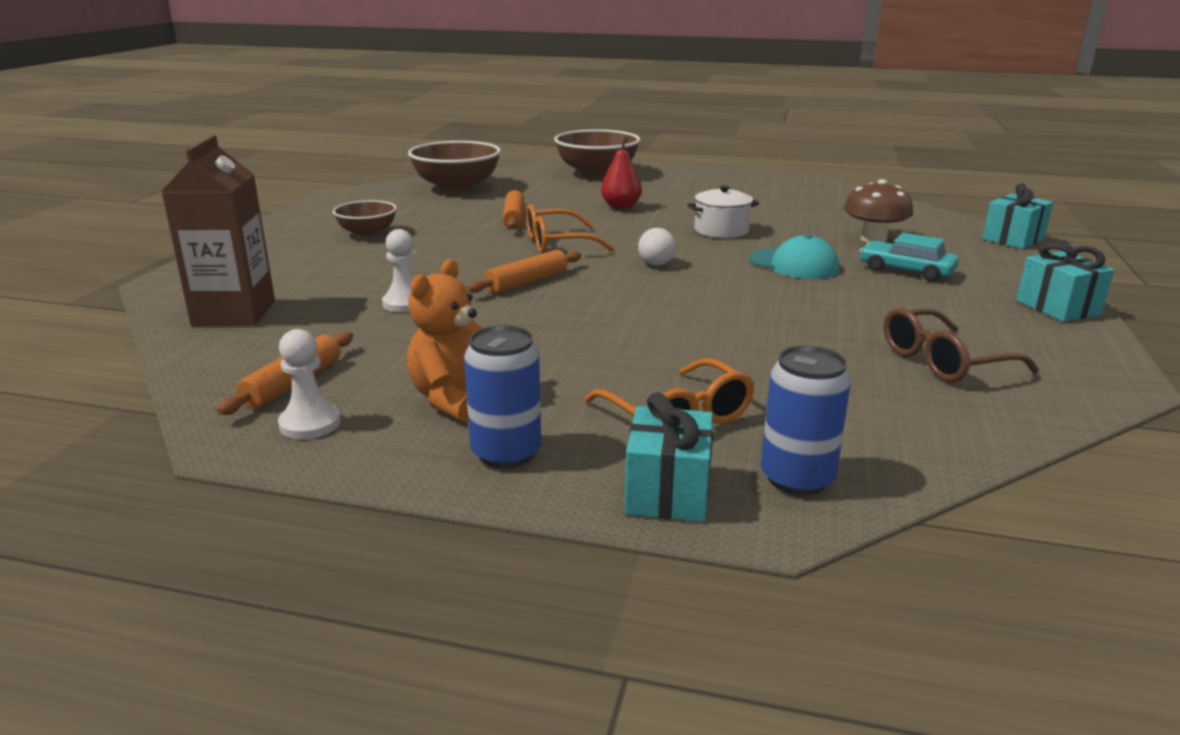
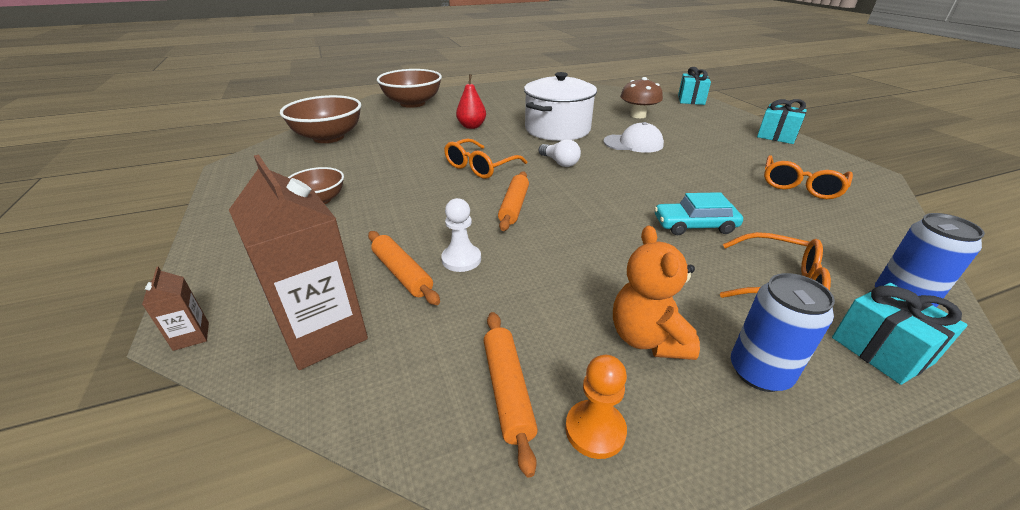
camera: 35 degrees left, 10 degrees up
(161, 288) = (191, 336): none -> brown carton
(310, 424) = (595, 430): white pawn -> orange pawn
(514, 218) = (415, 153): orange rolling pin -> orange rolling pin (402, 273)
(721, 230) = (557, 129): white pot -> white pot, size x1.78
(794, 265) = (633, 143): turquoise cap -> white cap
(906, 271) = (686, 132): turquoise car -> turquoise car (694, 225)
(943, 361) = (800, 186): brown glasses -> orange glasses

